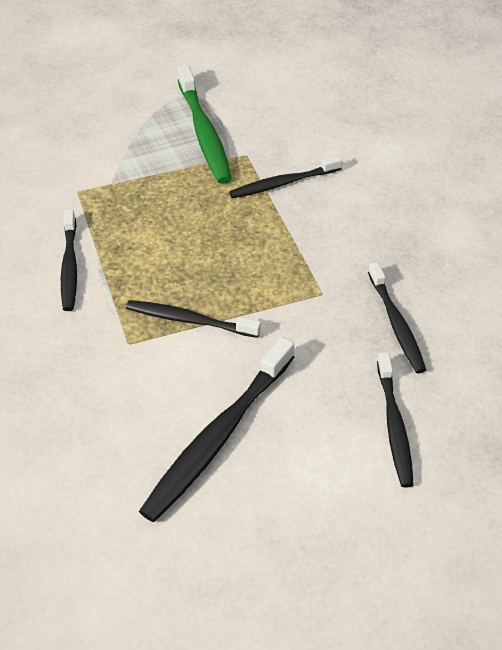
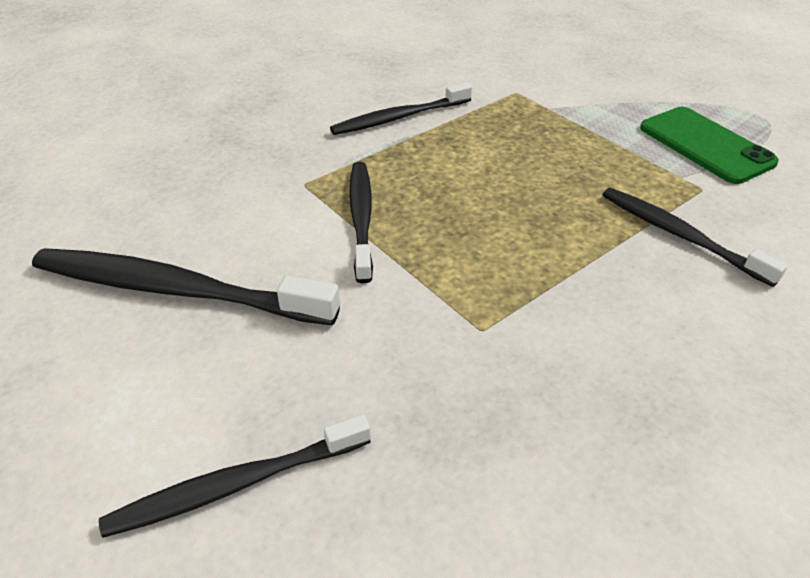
camera: 70 degrees right, 5 degrees down
(204, 133) = (706, 145): green toothbrush -> green phone
(396, 324) = (466, 438): black toothbrush -> none

